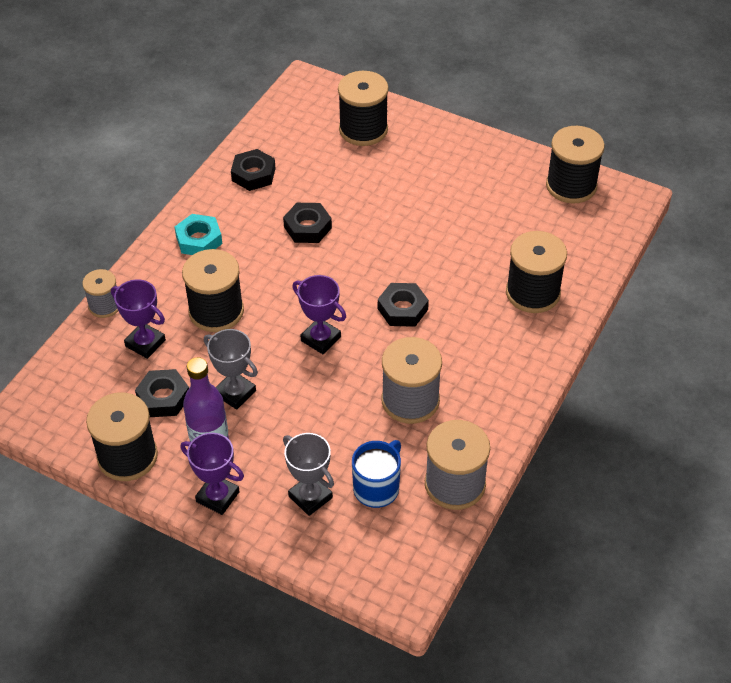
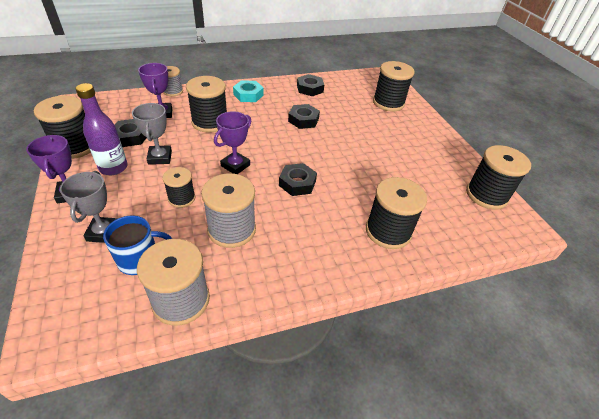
camera: 40 degrees right, 5 degrees down
(321, 339) = (235, 165): purple trophy -> purple trophy turned 45 degrees clockwise
(325, 412) = (181, 198): none -> black spool

